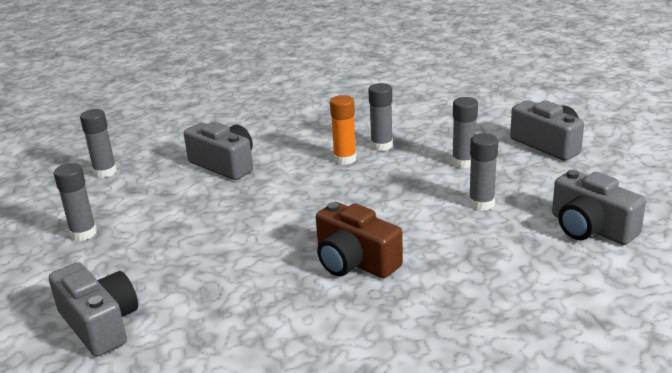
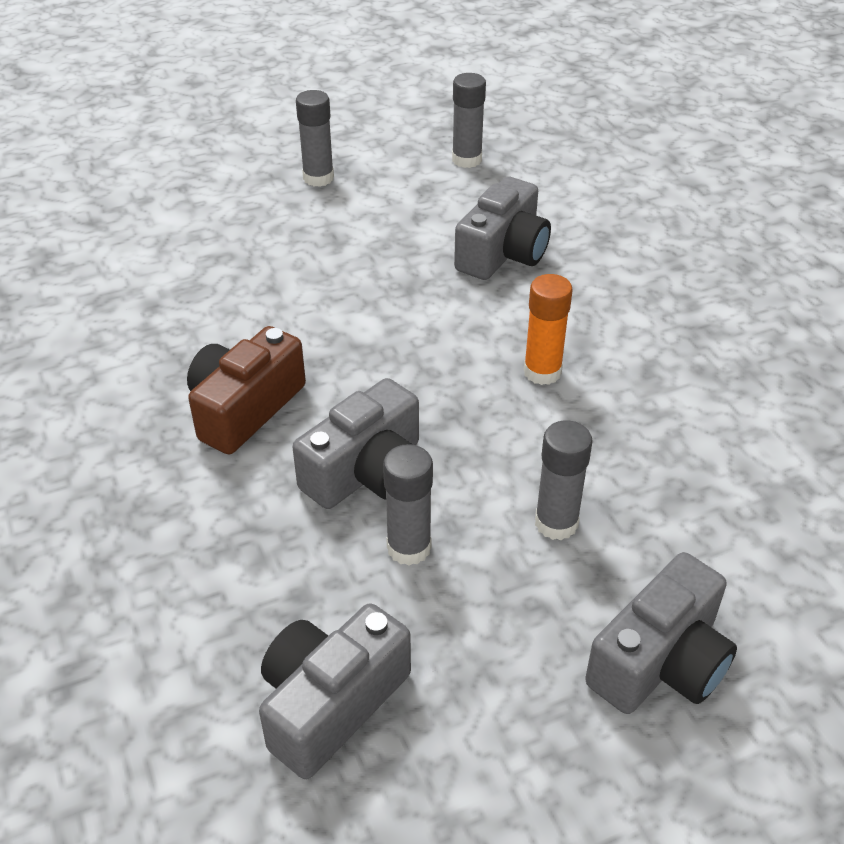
camera: 80 degrees right, 15 degrees up
(100, 324) = (142, 229): grey camera -> grey camera (367, 472)
(381, 146) = (599, 411): grey glue stick -> none

